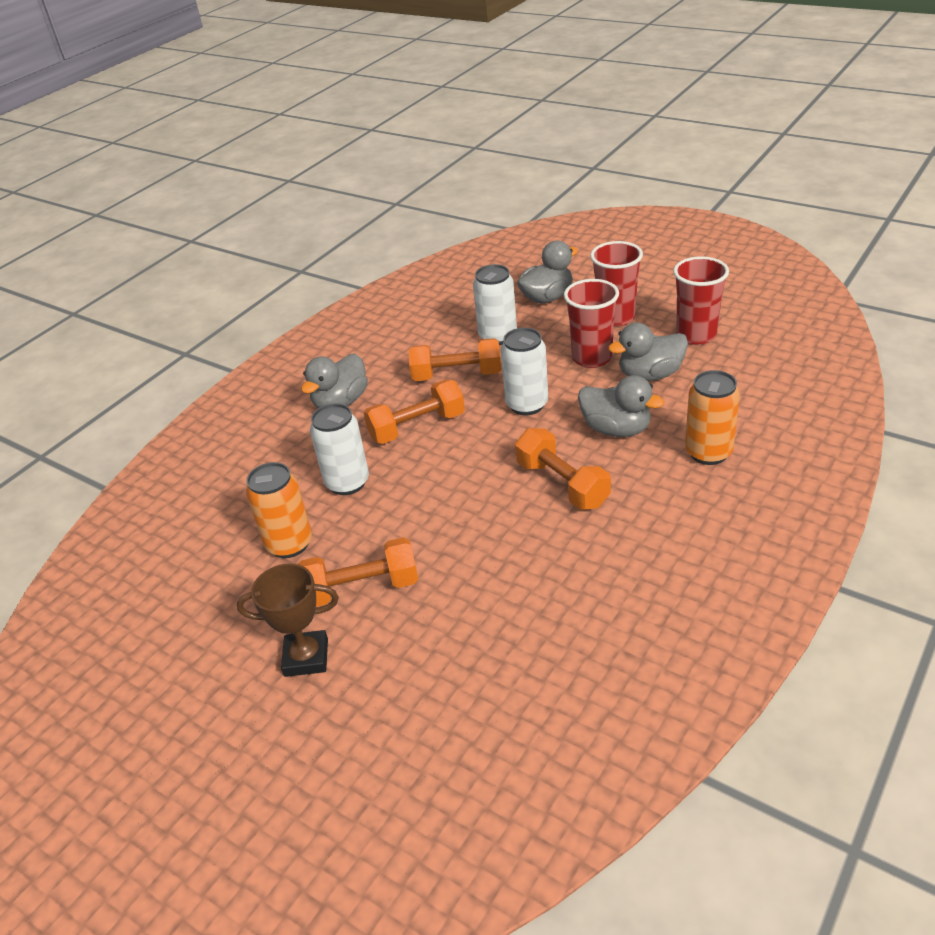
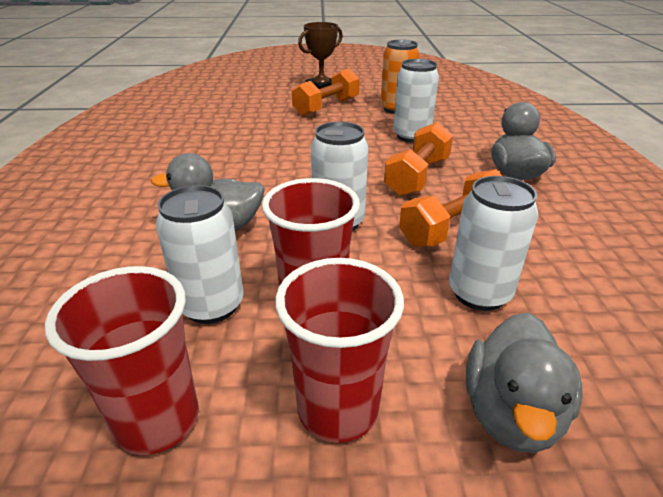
camera: 140 degrees right, 5 degrees down
(562, 484) = (243, 175): orange dumbbell -> none
(650, 375) = (211, 305): grey duck -> white can
(708, 452) = (106, 234): orange can -> none

